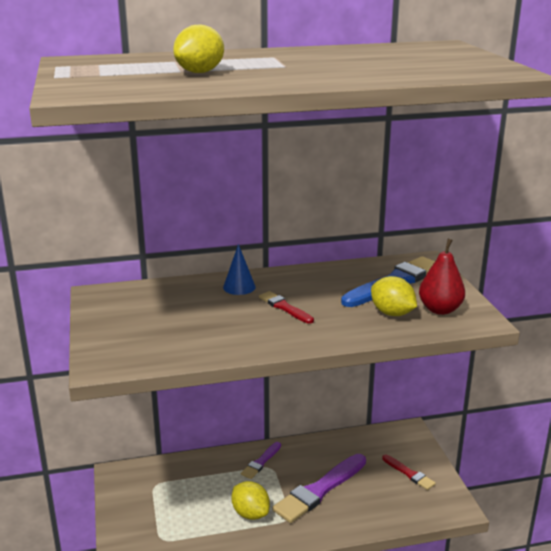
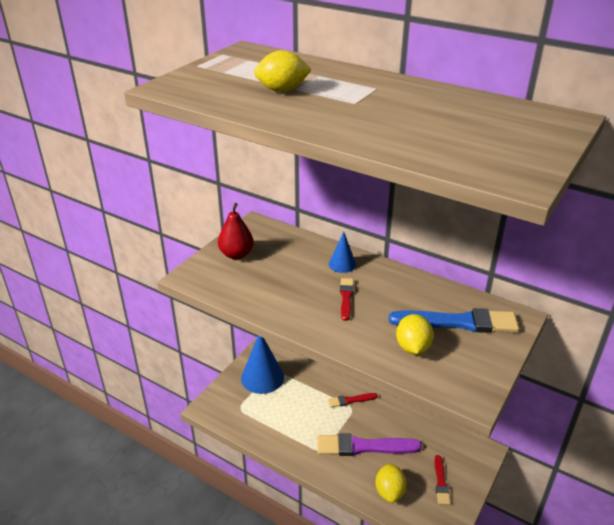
camera: 45 degrees right, 10 degrees up
(150, 497) = (262, 377): none -> blue cone
(250, 513) = (303, 430): yellow lemon -> yellow lemon (389, 492)
(261, 462) = (350, 400): purple brush -> red brush
(440, 309) = (455, 367): red pear -> red pear (236, 254)

